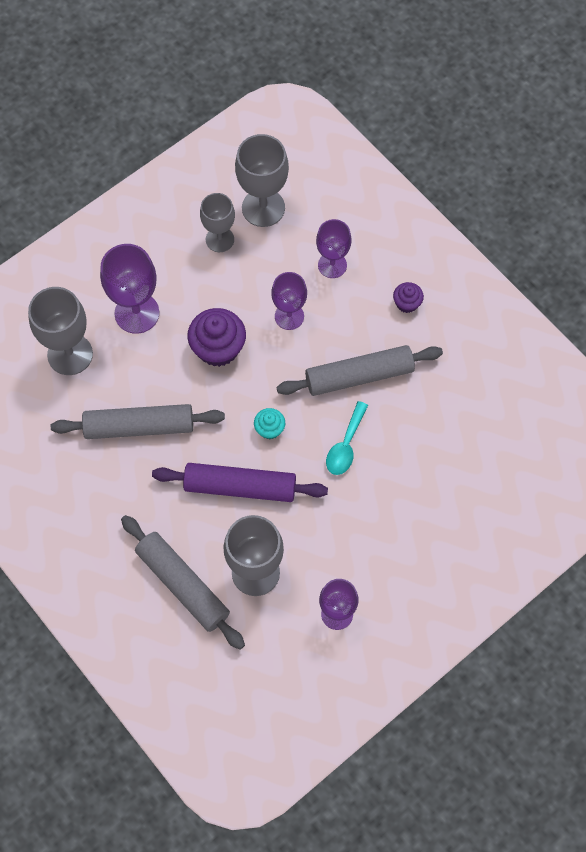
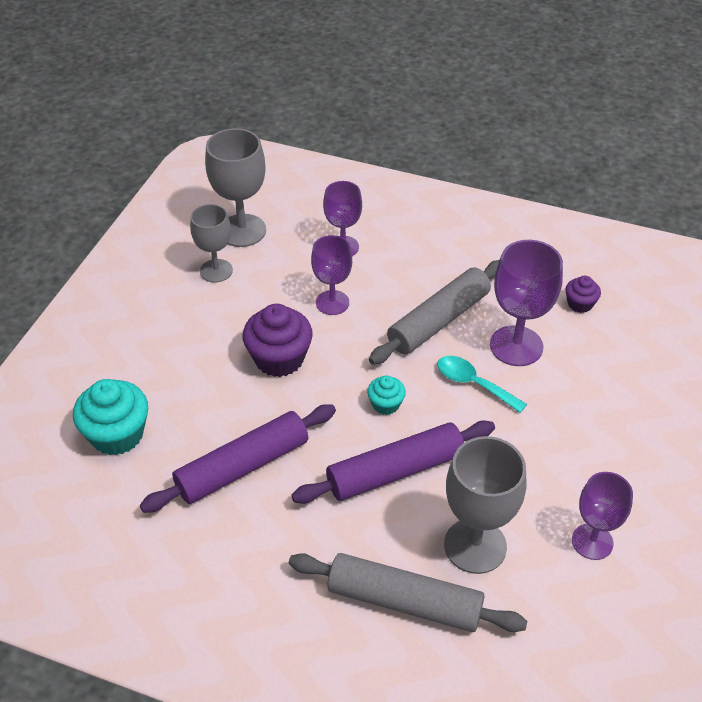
camera: 30 degrees left, 20 degrees down
(70, 354) = (117, 434): grey goblet -> turquoise cupcake
(137, 313) = (170, 365): purple goblet -> purple goblet (516, 346)
(139, 426) = (242, 466): grey rolling pin -> purple rolling pin
(345, 445) = (473, 383): turquoise spoon -> turquoise spoon turned 135 degrees clockwise
(407, 303) = (436, 247): purple cupcake -> purple cupcake (580, 304)

